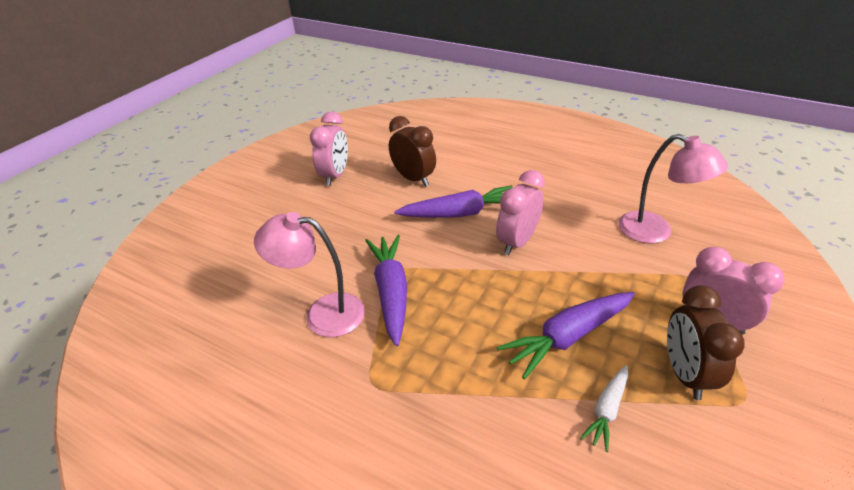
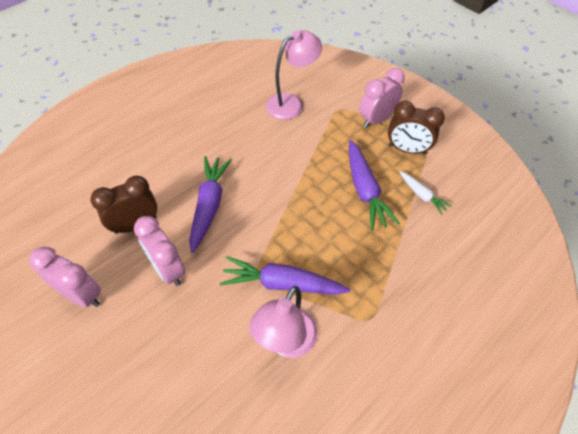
camera: 75 degrees left, 15 degrees up
(517, 242) = (264, 181): pink clock -> pink clock (168, 269)

